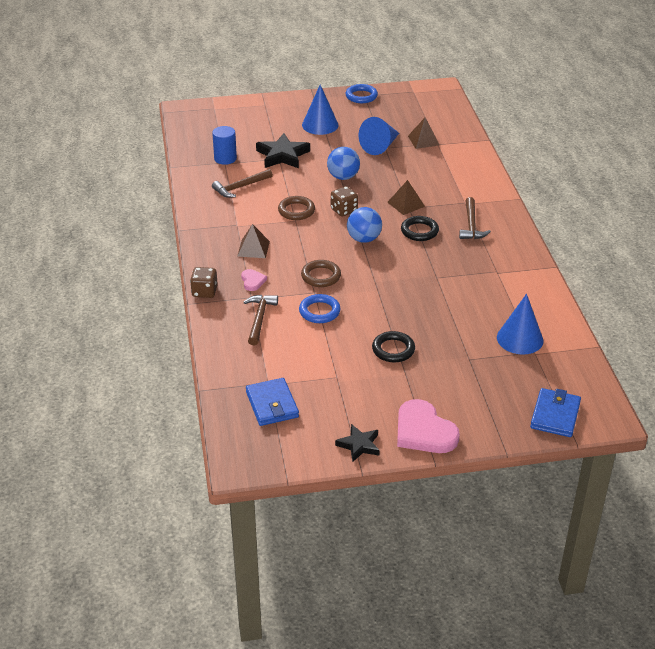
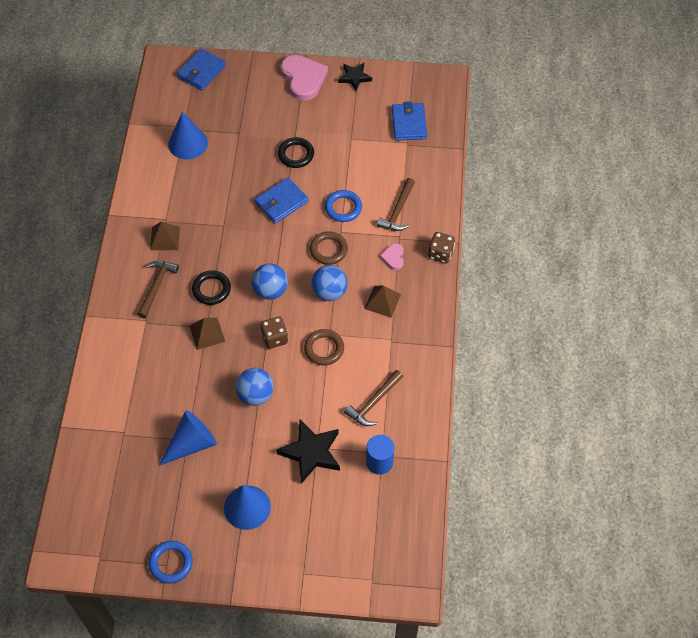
camera: 165 degrees left, 20 degrees up
(240, 187) = (373, 403): brown hammer -> brown hammer turned 150 degrees clockwise
(307, 247) = (329, 292): none -> blue ball
(387, 305) = (281, 202): none -> blue wallet
(423, 140) = (137, 443): brown pyramid -> brown pyramid (165, 238)

